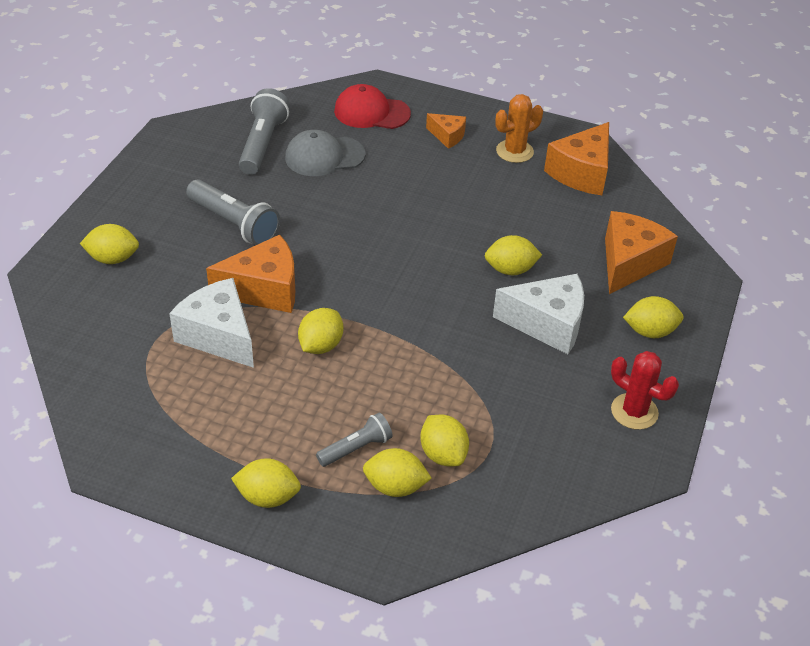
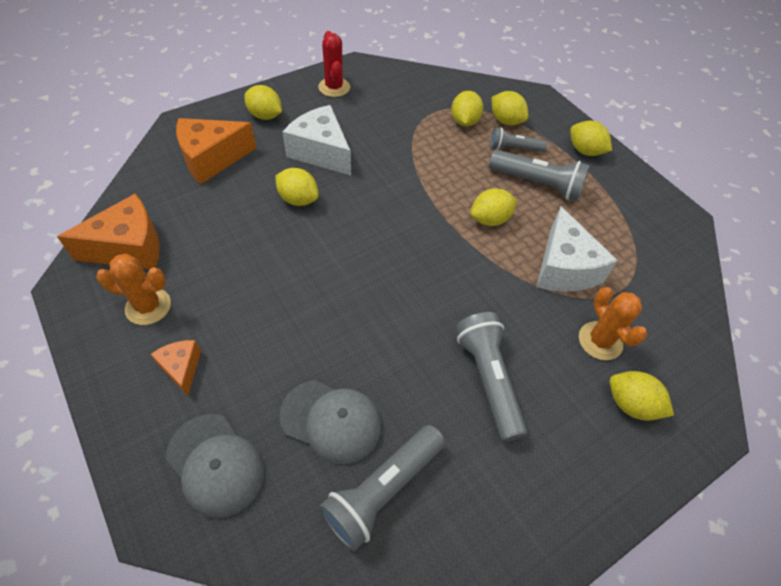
camera: 145 degrees left, 10 degrees up
(156, 290) = (600, 341): none -> orange cactus
(264, 289) = (503, 289): orange cheese -> none
(298, 414) = (537, 184): none -> grey flashlight
(371, 112) = (215, 464): red cap -> grey cap

